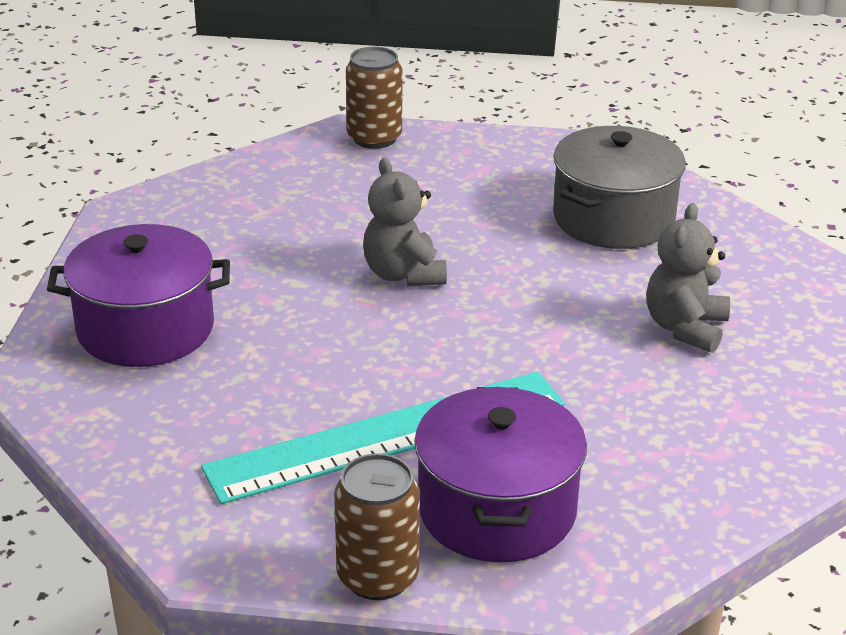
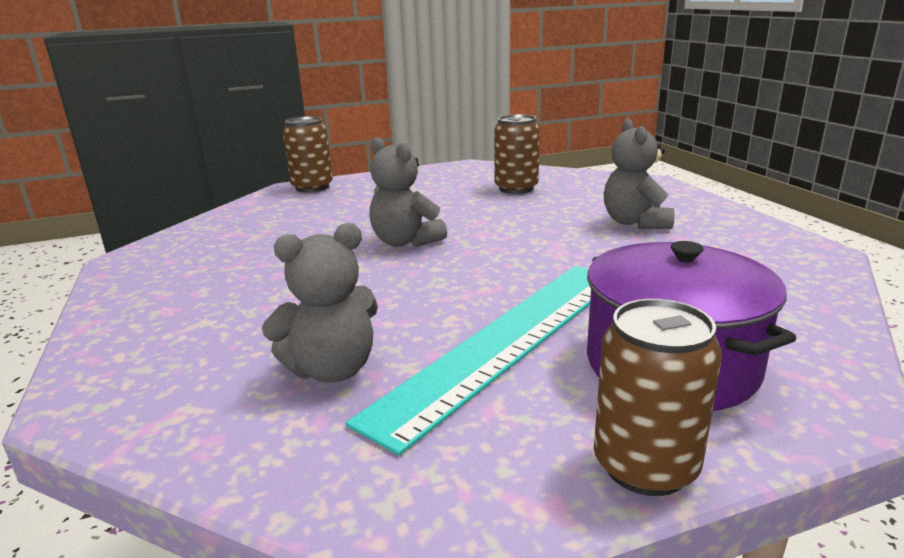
camera: 25 degrees left, 10 degrees down
(145, 328) = (197, 328): purple pot -> none
(225, 413) = (332, 370): none -> grey teddy bear
(613, 218) = (516, 188): grey pot -> brown can

